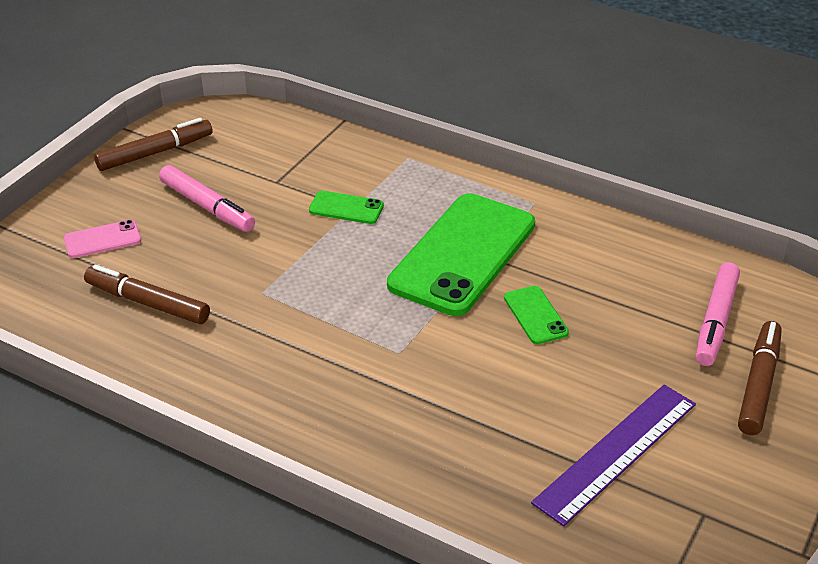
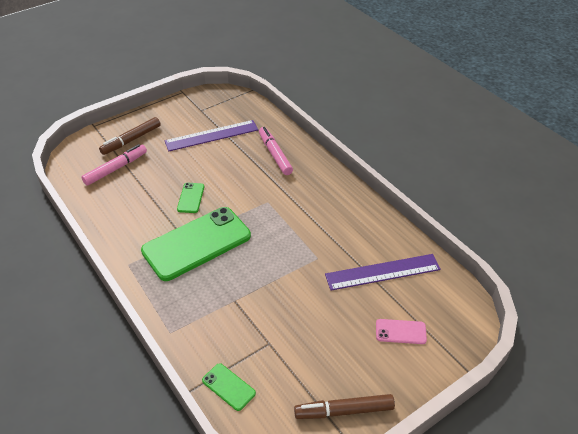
camera: 155 degrees left, 5 degrees up
(148, 303) = (382, 272): brown marker -> purple ruler
(207, 206) = (324, 337): pink marker -> pink marker (275, 155)
(346, 208) = (238, 301): green phone -> green phone (228, 387)

